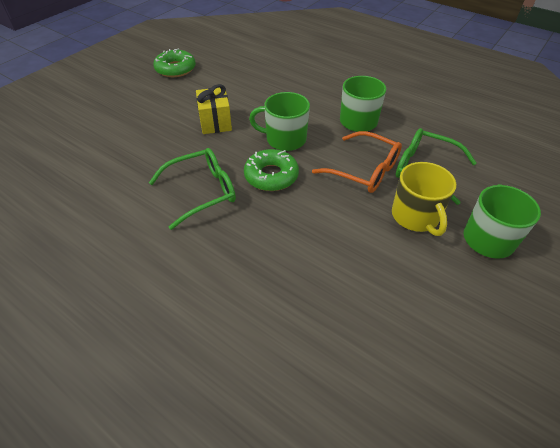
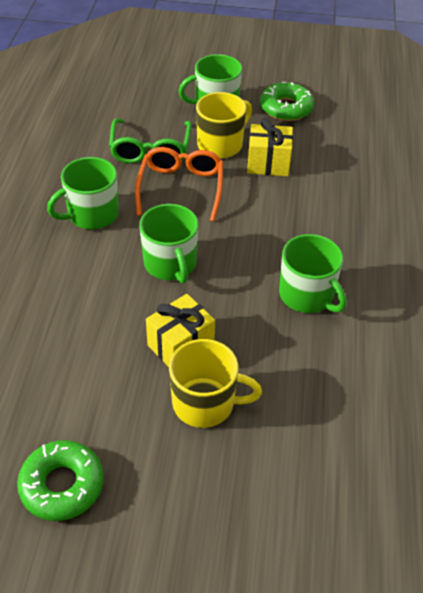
camera: 120 degrees left, 0 degrees up
(170, 118) = (205, 403): none -> yellow mug
(202, 192) = (307, 295): green glasses -> green mug
(271, 176) = (241, 251): green donut -> green donut (286, 108)
(370, 238) = (268, 163): none -> yellow gift

